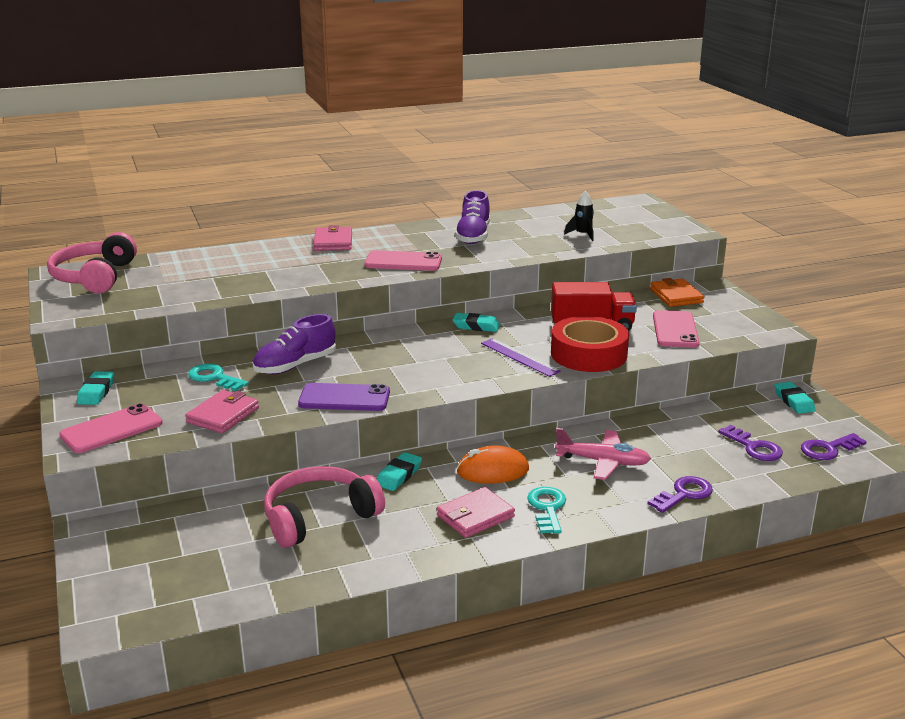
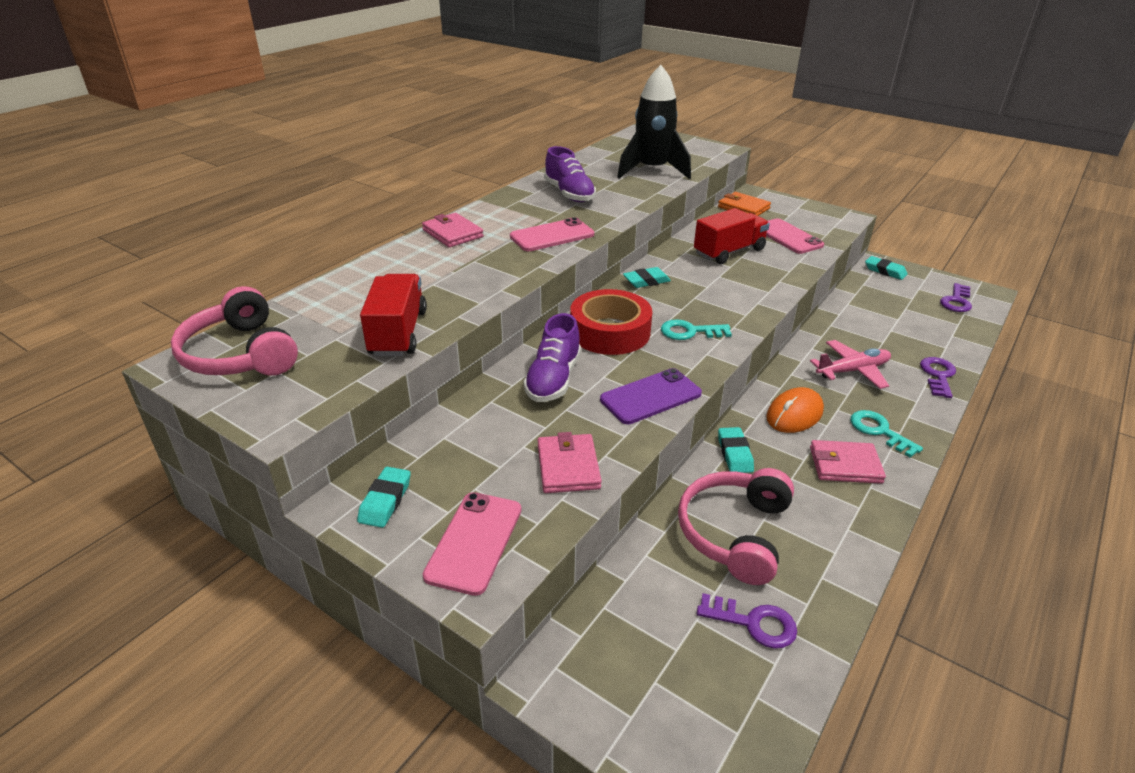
camera: 35 degrees left, 10 degrees up
(96, 392) = (385, 501): turquoise eraser -> turquoise eraser turned 45 degrees clockwise
(196, 292) = (398, 333): none -> red truck
(214, 378) = (494, 426): turquoise key -> turquoise key (690, 332)
(475, 516) = (845, 465): pink wallet -> pink wallet turned 75 degrees clockwise
(519, 357) = (723, 299): purple ruler -> none
(582, 235) = (652, 170): black rocket -> black rocket, size x2.30
(588, 354) = (766, 278): red tape -> red tape (610, 332)
(754, 447) = (917, 317): purple key -> purple key (753, 623)

